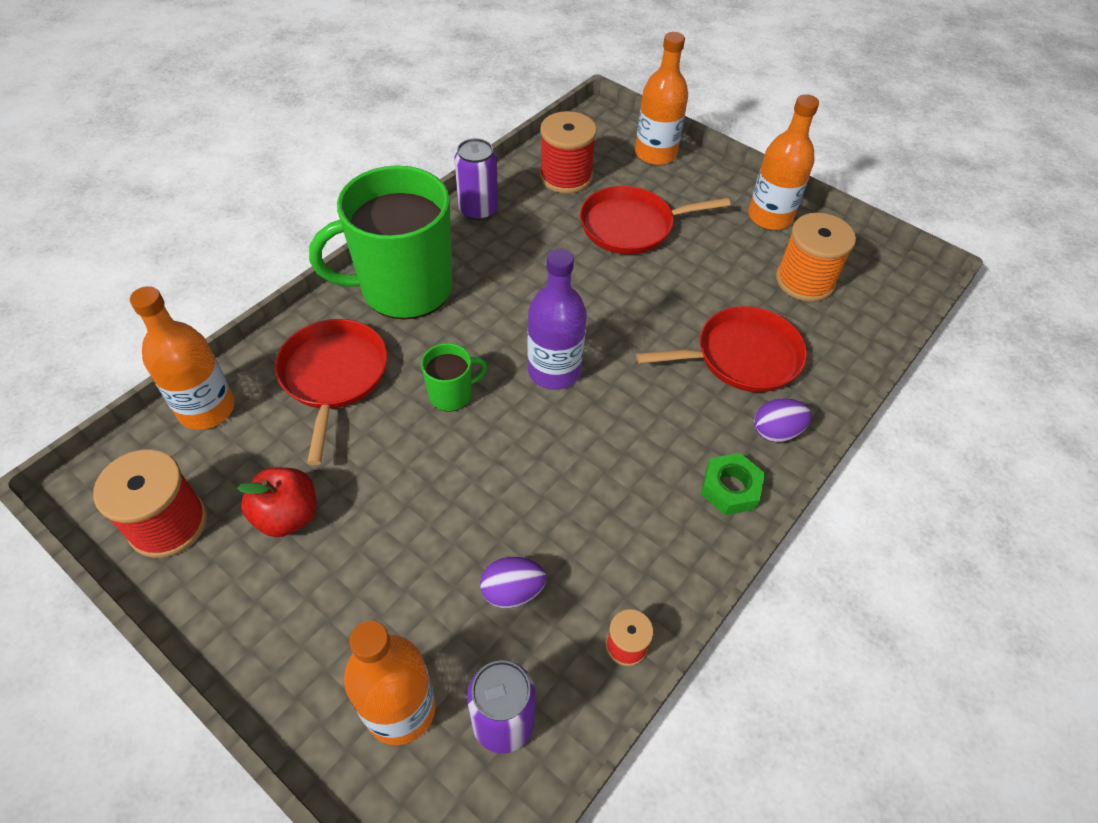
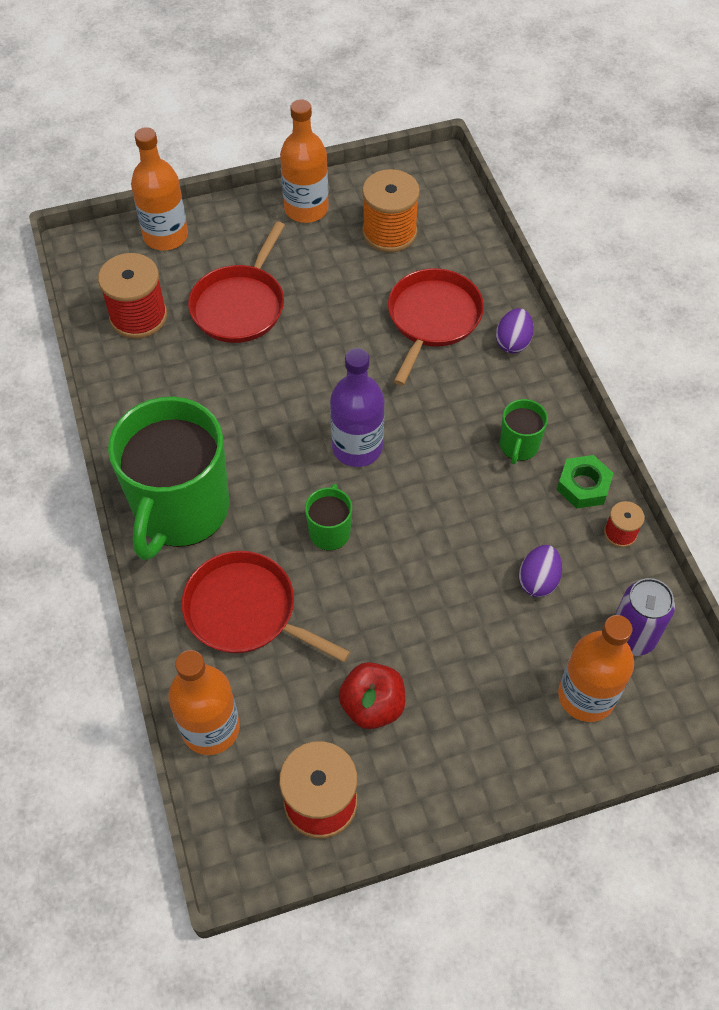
camera: 55 degrees left, 5 degrees up
(478, 210) = (126, 405): purple can -> none
(659, 496) = (518, 446): none -> green mug
(730, 488) = (540, 399): green nut -> green nut (583, 486)

